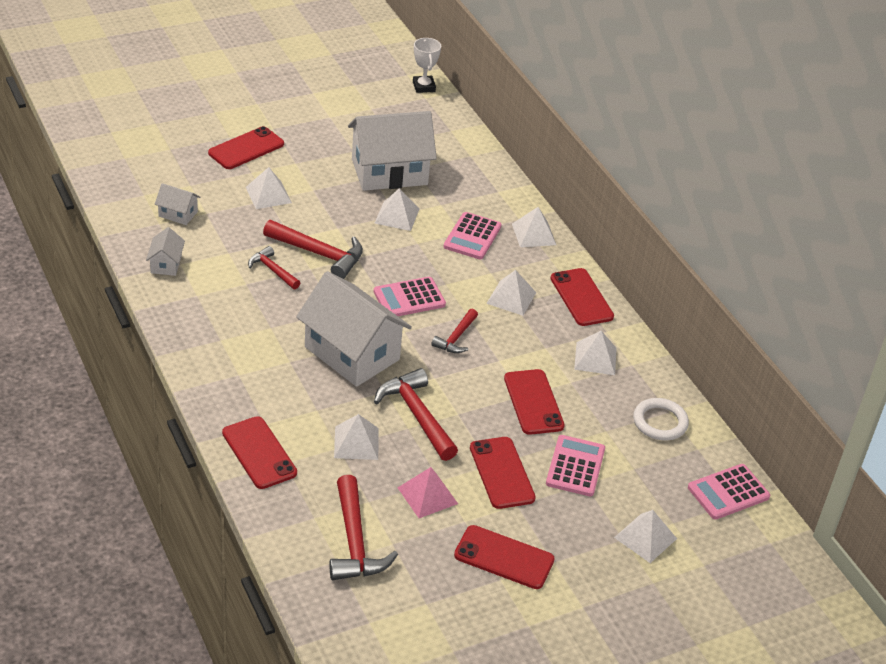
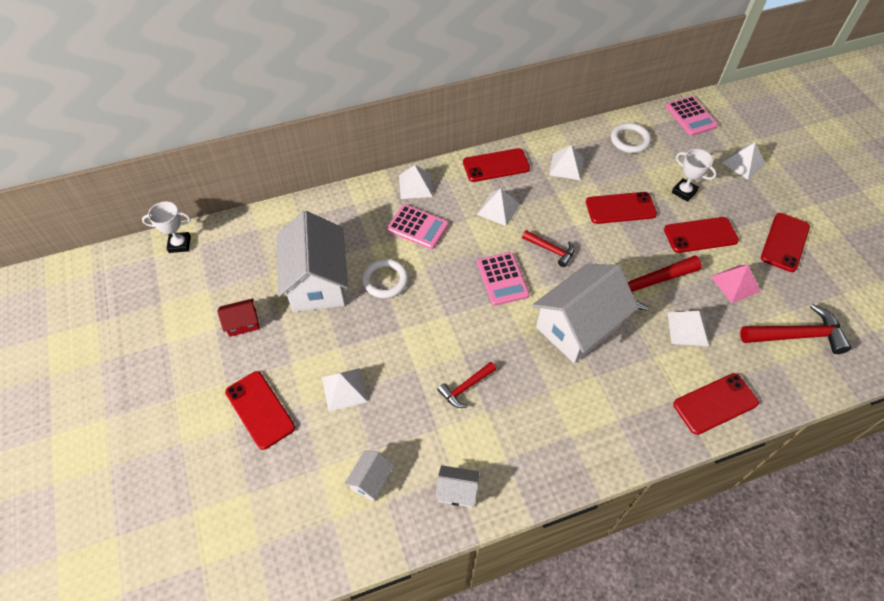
camera: 80 degrees left, 15 degrees up
(319, 254) = (441, 346): red hammer -> none
(336, 131) = (242, 323): none -> red house
(397, 216) = (385, 280): white pyramid -> white ring
(575, 466) = (684, 192): pink calculator -> white trophy

